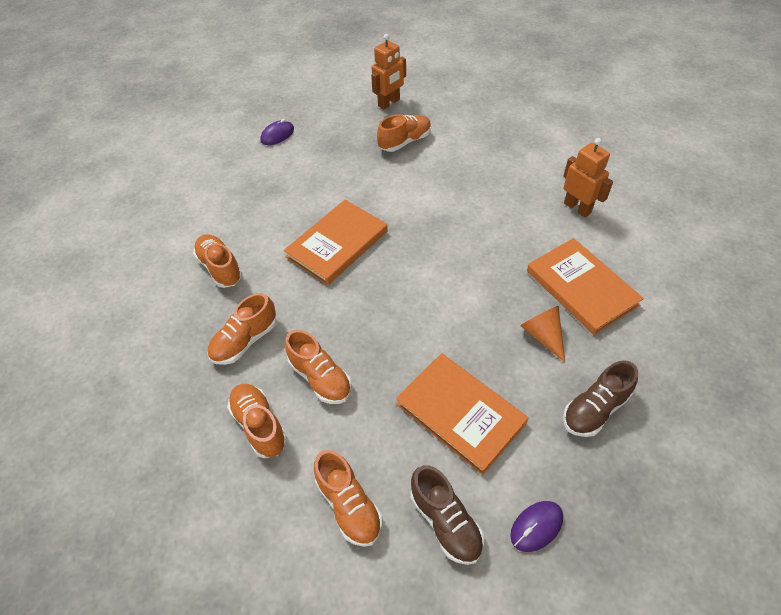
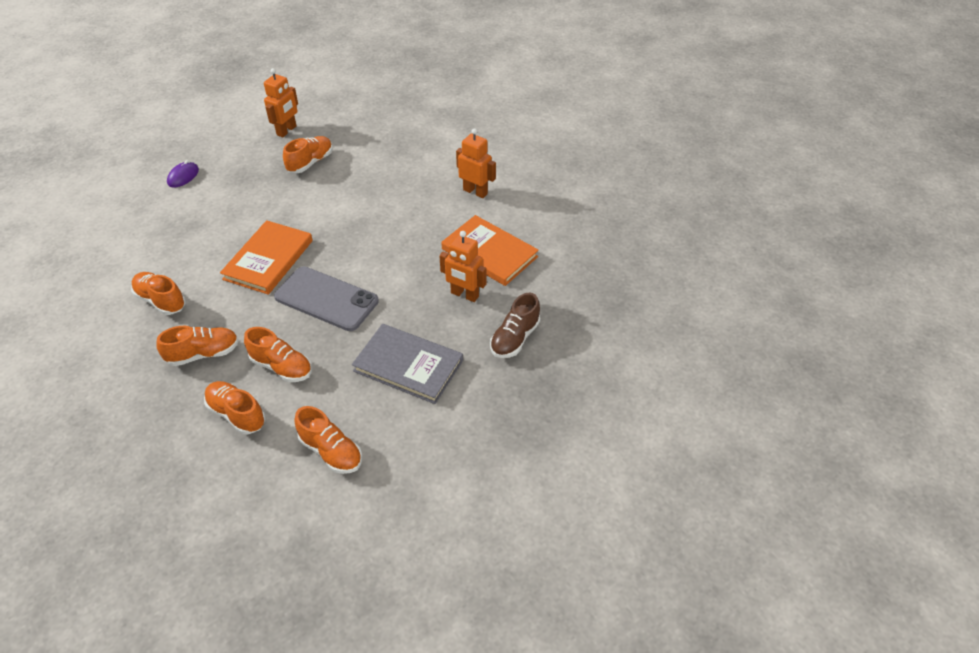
camera: 20 degrees left, 5 degrees down
(245, 341) = (203, 354): orange shoe -> orange shoe turned 135 degrees counterclockwise
(387, 304) = (326, 299): none -> grey phone
(445, 522) = (412, 442): brown shoe -> none
(460, 413) = (408, 366): orange book -> grey book
(536, 526) = (484, 428): purple mouse -> none
(543, 335) = (464, 295): orange cone -> orange robot

